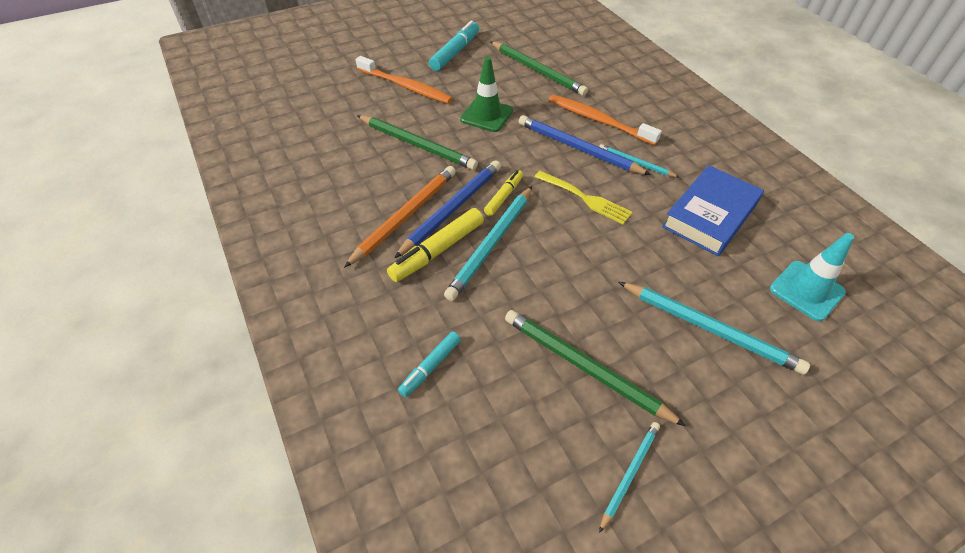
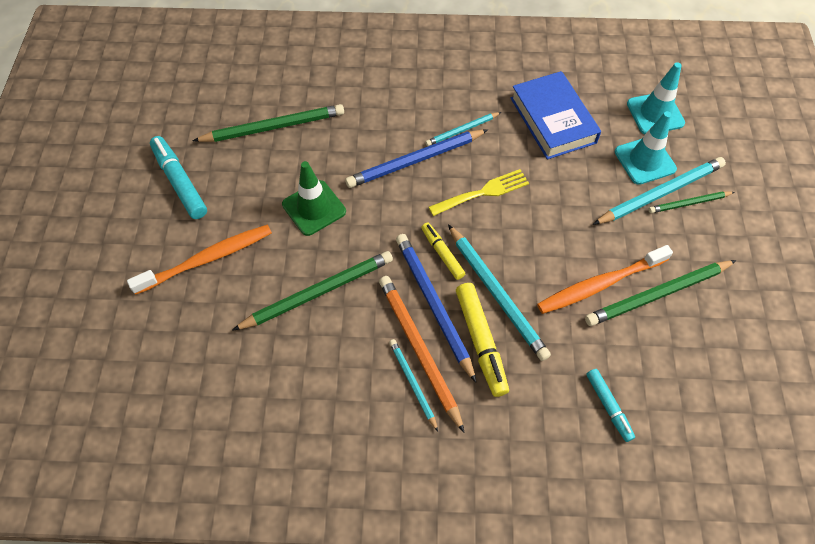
camera: 60 degrees left, 10 degrees up
(598, 120) = (387, 123): orange toothbrush -> orange toothbrush (600, 284)
(629, 474) = (754, 316): turquoise pencil -> turquoise pencil (412, 384)
(722, 359) = (689, 203): none -> green pencil
(737, 302) = (645, 160): none -> turquoise traffic cone

